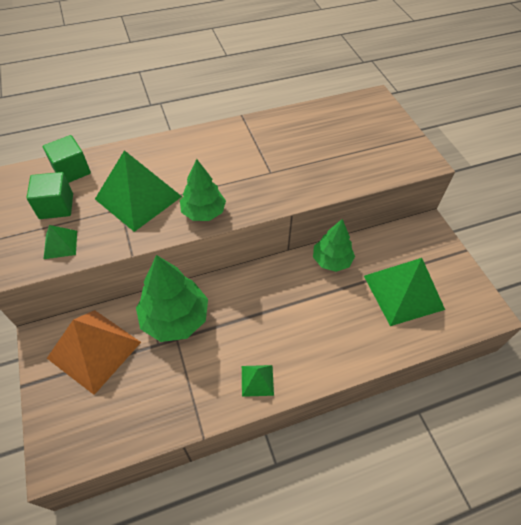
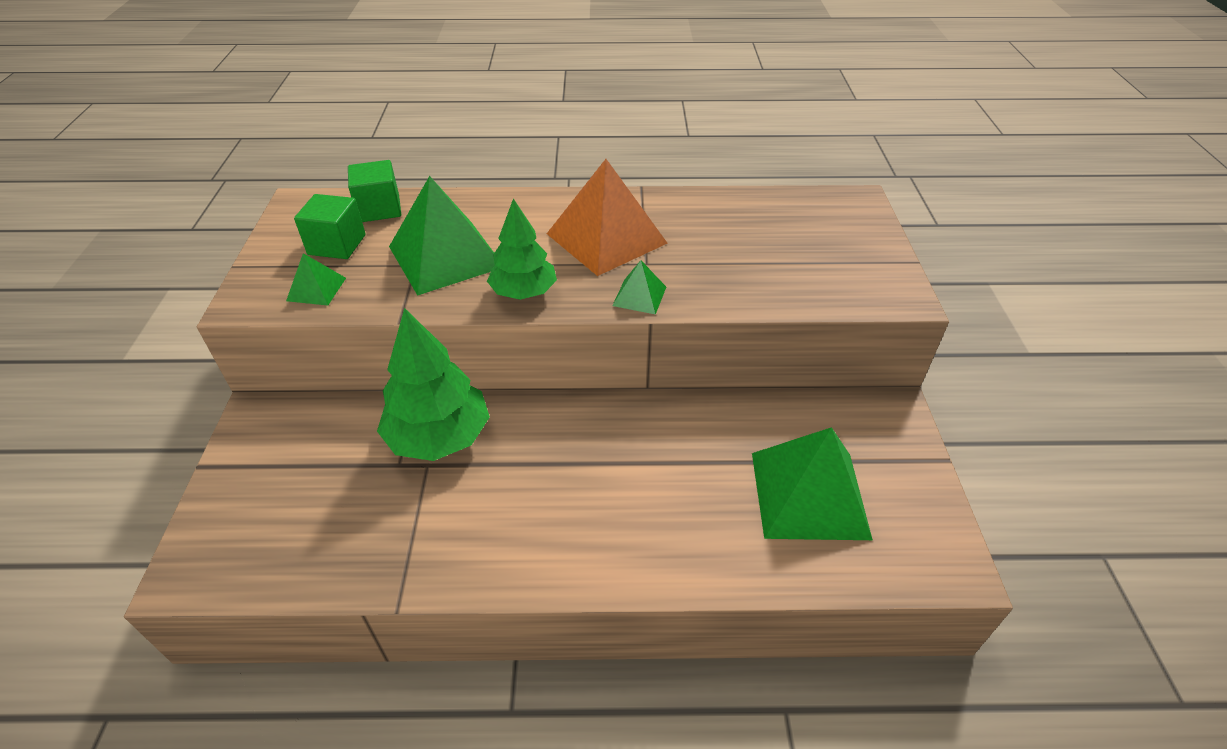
camera: 20 degrees right, 10 degrees down
(94, 350) = (311, 447): orange pyramid -> orange pyramid (606, 238)
(257, 380) = (515, 555): green pyramid -> green pyramid (639, 296)
(331, 260) = (709, 419): green tree -> none

